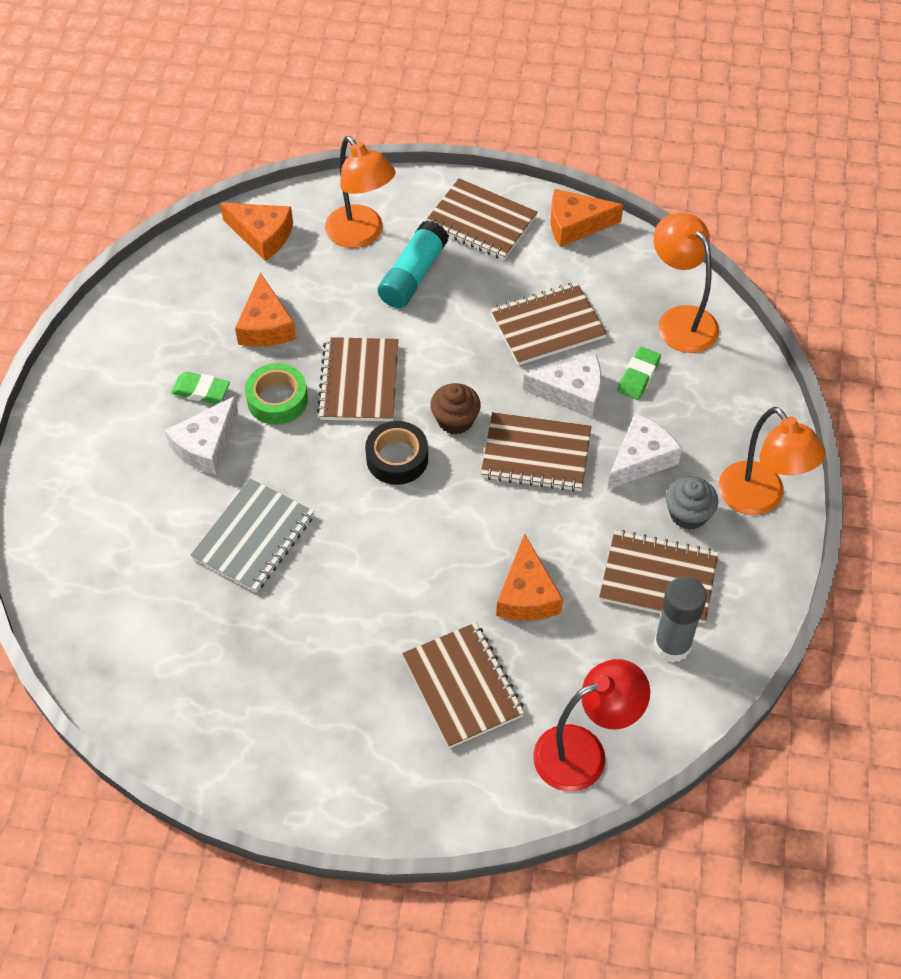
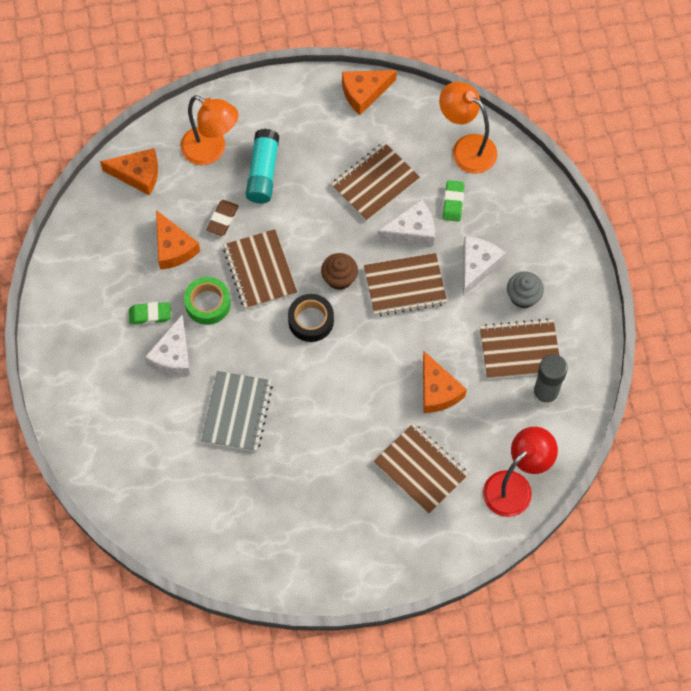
camera: 20 degrees left, 10 degrees up
(340, 312) = (222, 219): none -> brown eraser
(481, 222) = (294, 112): brown notebook -> none
(759, 499) = (566, 270): orange lamp -> none

